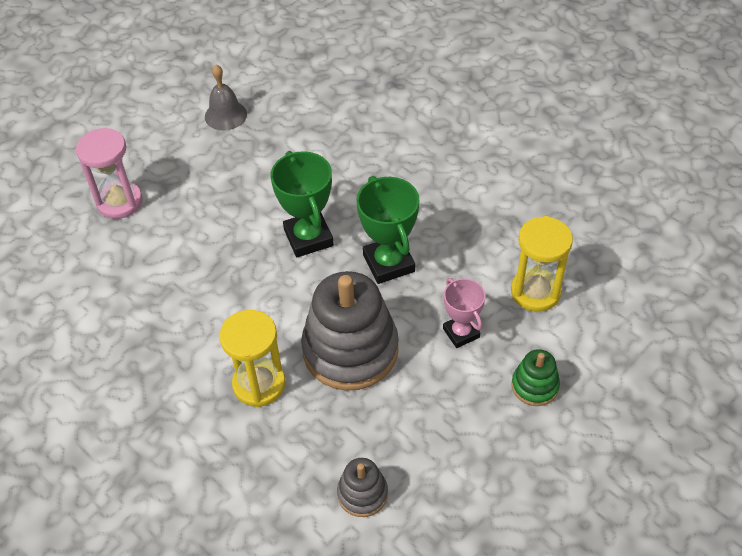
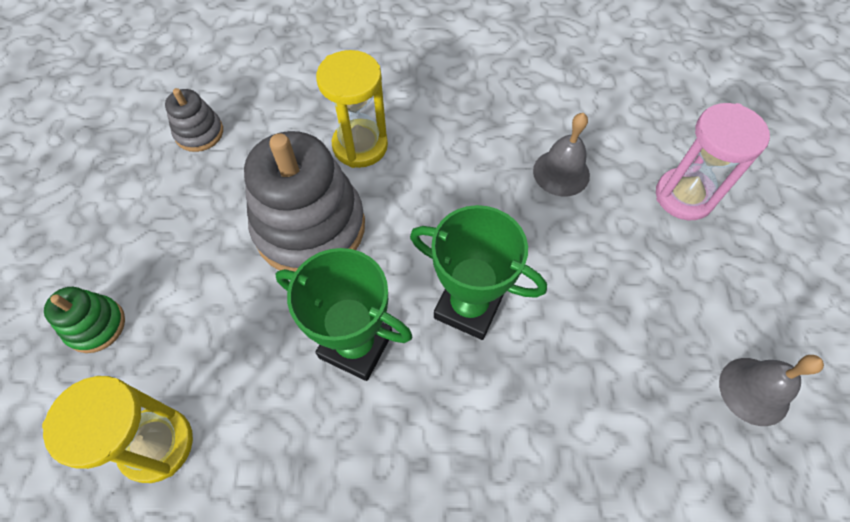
camera: 135 degrees right, 10 degrees up
(162, 265) = (561, 173): none -> grey bell
(461, 333) = (212, 325): pink trophy -> none

